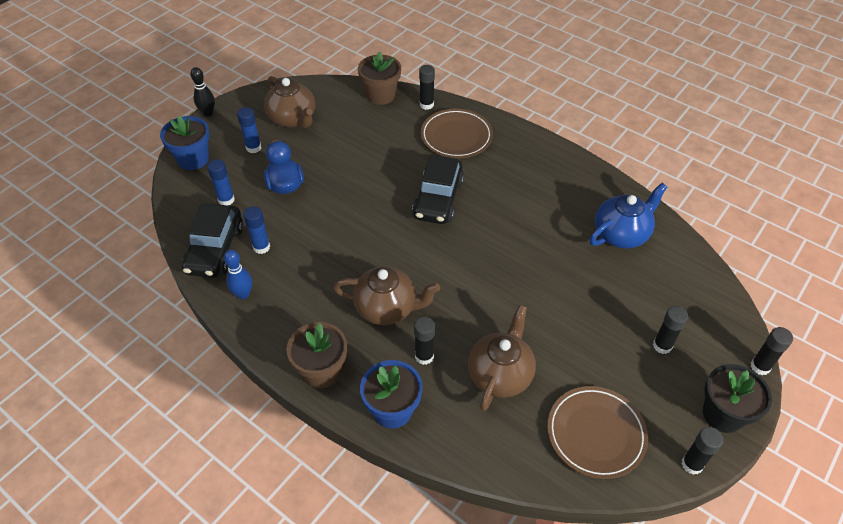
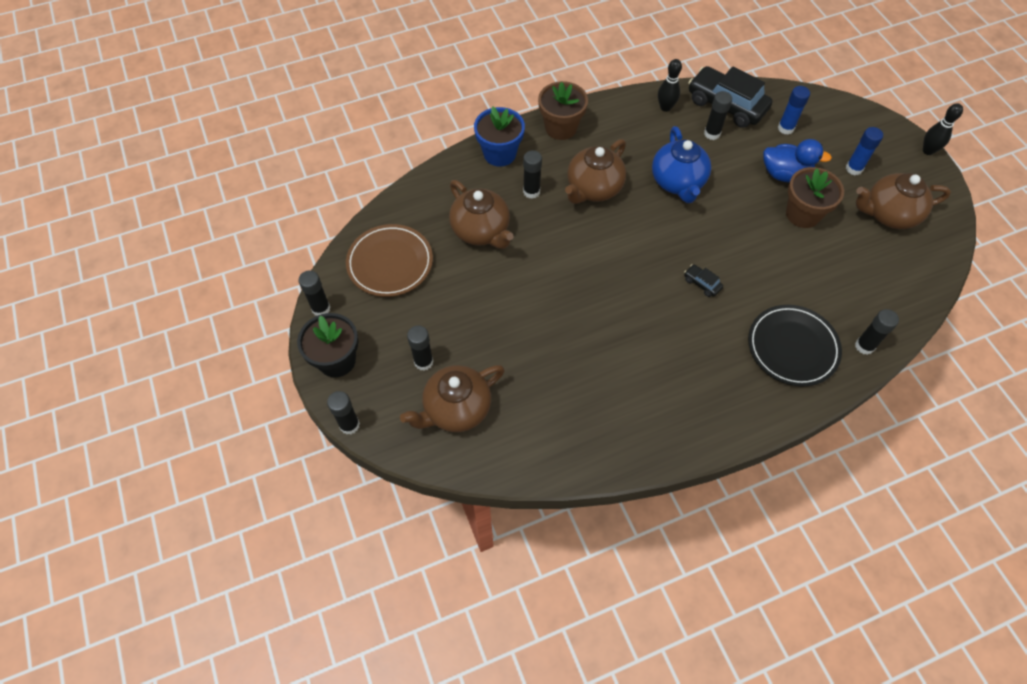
camera: 120 degrees right, 10 degrees up
(193, 159) = (856, 121): blue flower pot -> none
(243, 294) = (665, 107): blue bowling pin -> black bowling pin
(261, 247) = (712, 133): blue glue stick -> black glue stick
(381, 95) = (901, 309): brown flower pot -> brown flower pot (803, 214)
(438, 199) = (702, 283): black car -> black car, size x0.42
(456, 136) = (792, 347): brown plate -> black plate
(621, 234) = (563, 418): blue teapot -> blue teapot (678, 182)
(677, 301) = (456, 409): none -> brown teapot

